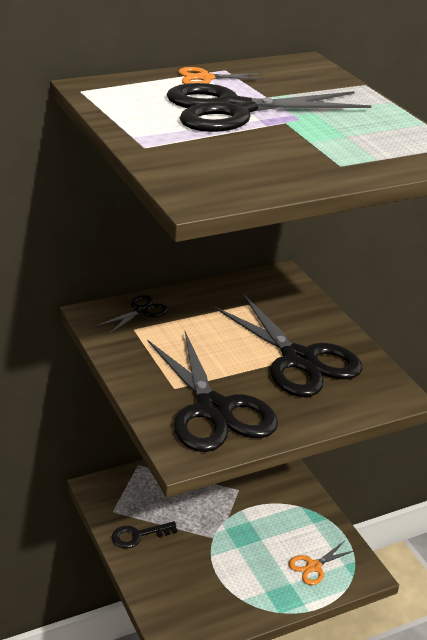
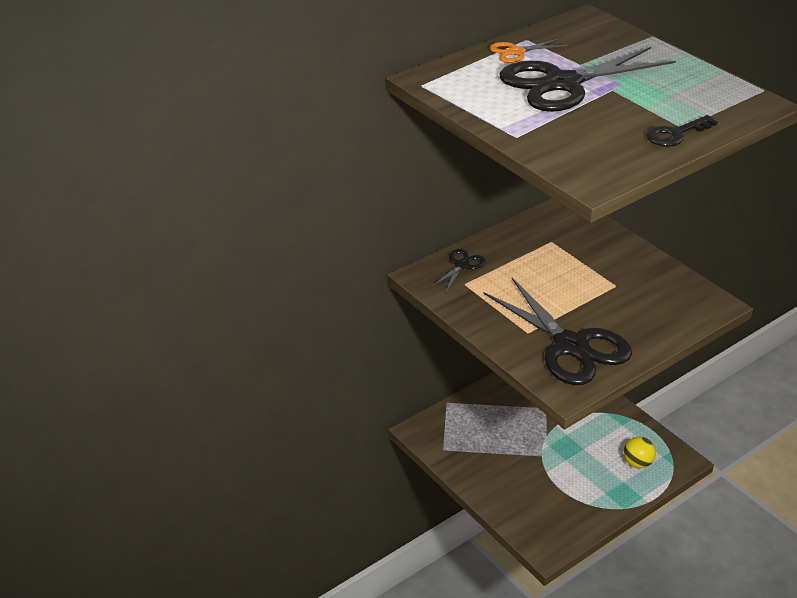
camera: 10 degrees left, 5 degrees up
(138, 535) = (475, 467): black key -> black key (675, 134)
(299, 360) = (619, 286): black scissors -> none
(314, 566) = (637, 463): orange scissors -> yellow ball

